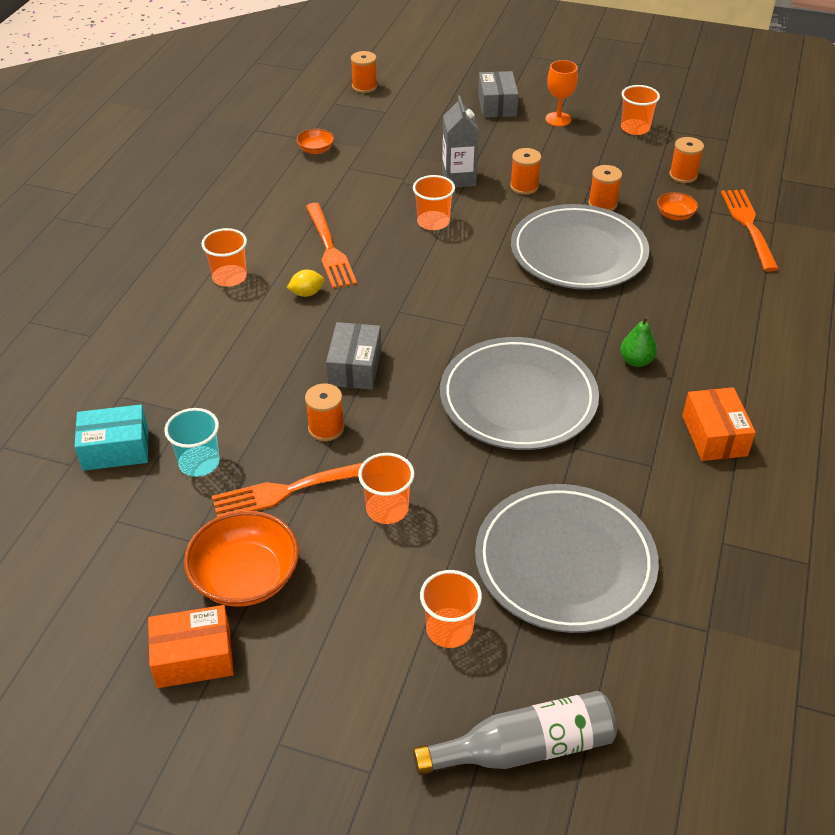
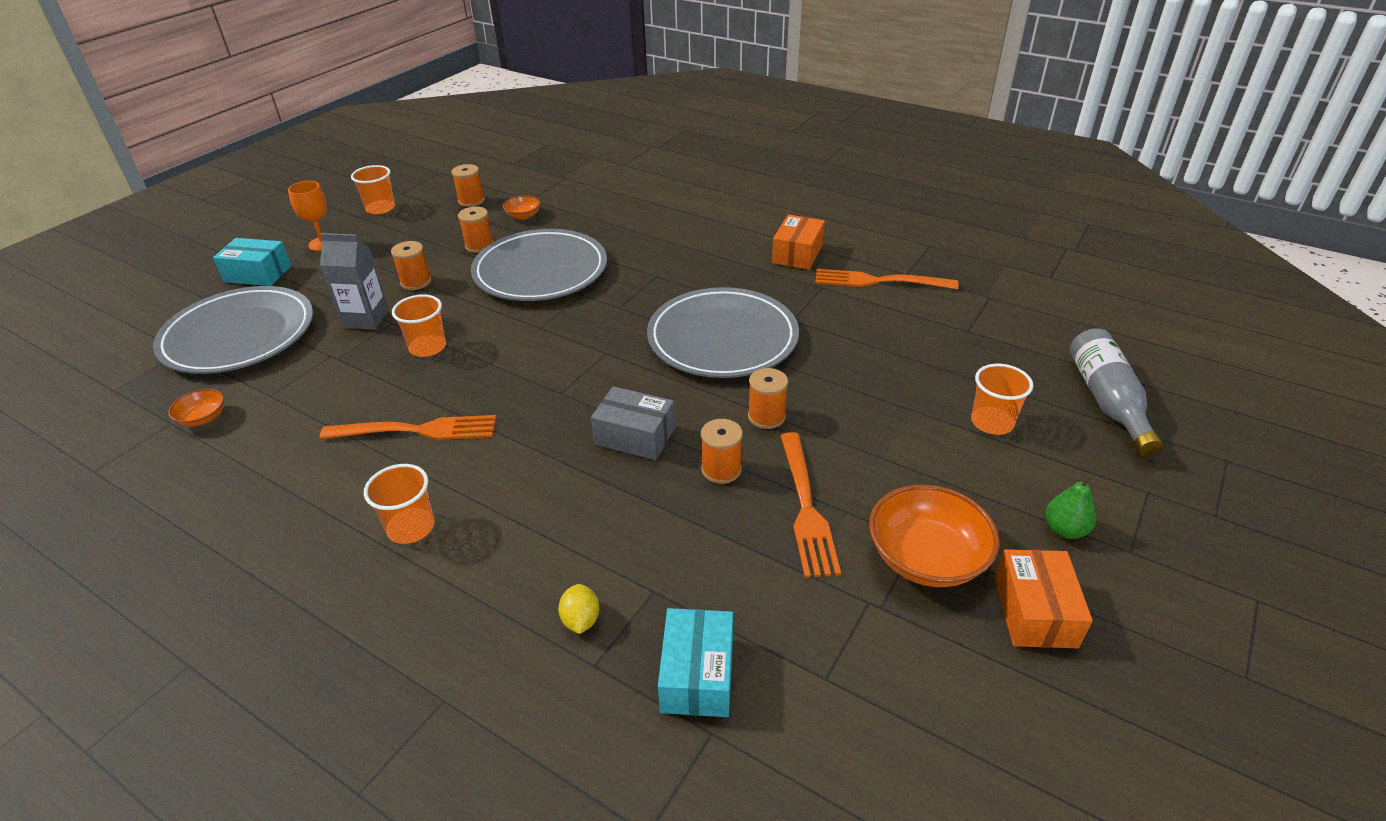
camera: 75 degrees left, 5 degrees down
(199, 463) = (745, 585): turquoise cup -> none
(306, 293) = (488, 459): yellow lemon -> yellow lemon (581, 620)
(364, 86) = (107, 360): orange spool -> orange spool (766, 416)
(387, 509) = (845, 440): orange cup -> none
(497, 105) = (258, 274): grey box -> turquoise box
(565, 562) = (920, 348): grey plate -> grey plate (239, 335)
(636, 361) = (699, 270): green pear -> green pear (1065, 529)
(714, 435) = (797, 254): orange box -> orange box turned 75 degrees counterclockwise
(748, 226) = (562, 188): orange fork -> orange fork (879, 281)

